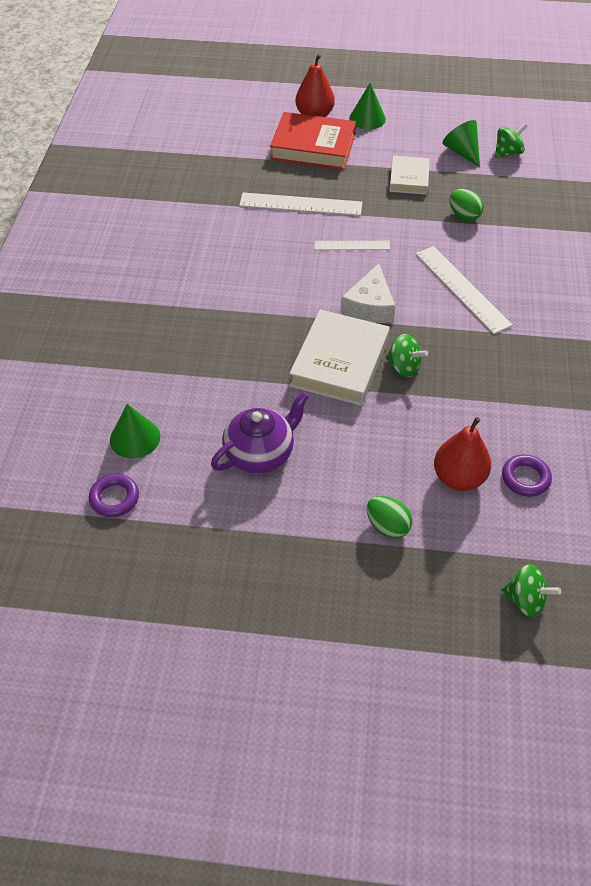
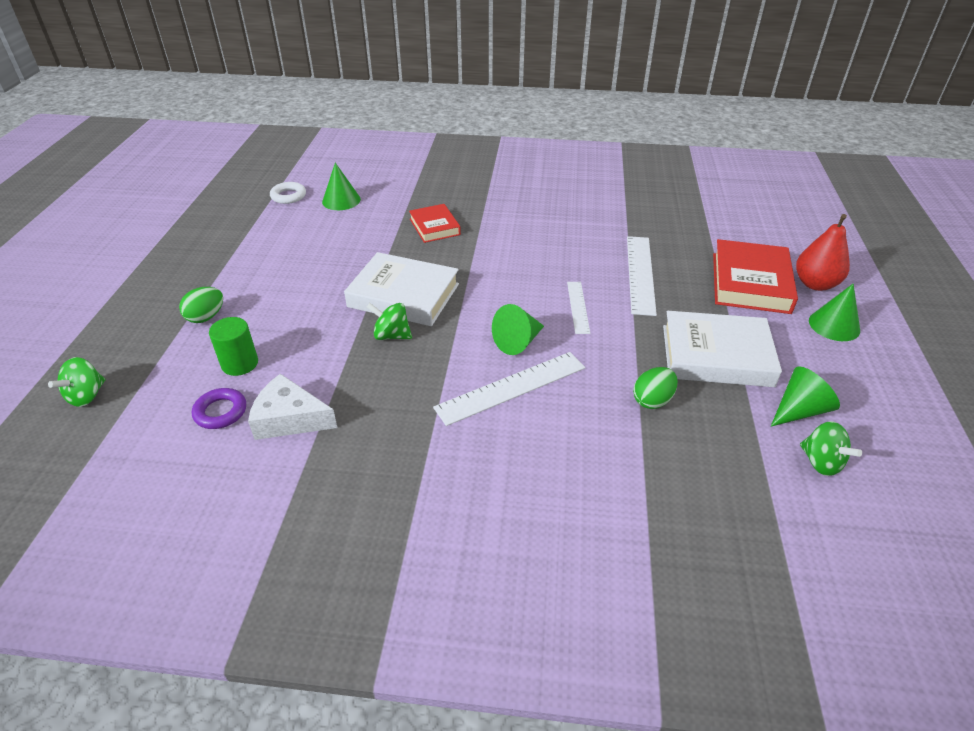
camera: 90 degrees right, 10 degrees down
(114, 498) = (288, 196): purple ring -> white ring
(208, 345) = (434, 227): none -> red book
(260, 453) = (308, 254): purple teapot -> none
(370, 306) = (482, 316): white cheese -> white cheese (289, 418)
(404, 283) = (518, 342): none -> green cone
(404, 367) = (391, 335): green spinning top -> green spinning top turned 75 degrees clockwise
(409, 179) = (716, 355): white book -> white book, size x1.68
(458, 478) = (240, 363): red pear -> green cylinder

